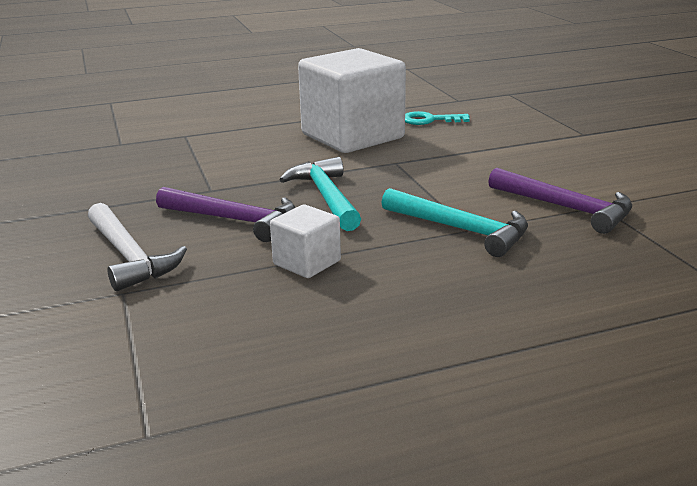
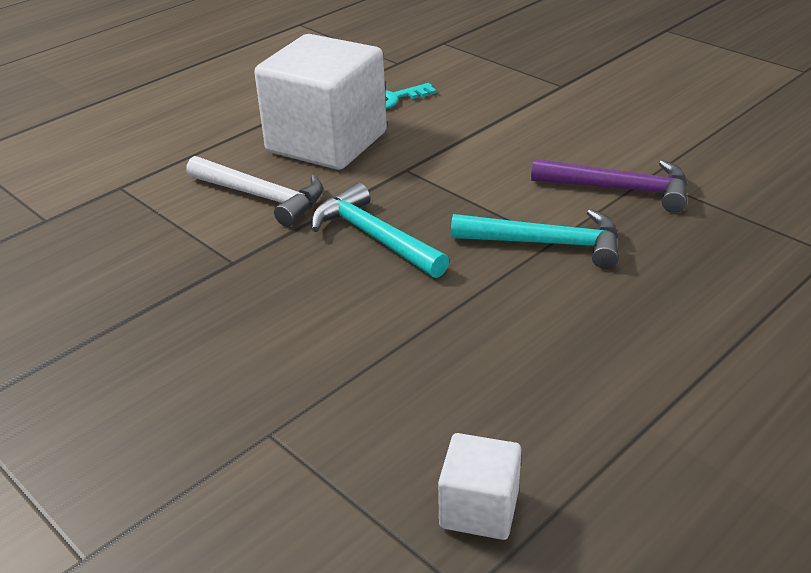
camera: 25 degrees left, 10 degrees up
(129, 256) = (228, 383): white hammer -> white hammer (261, 197)
(234, 220) = (301, 297): purple hammer -> none
(307, 263) = (432, 331): white cube -> white cube (479, 508)

